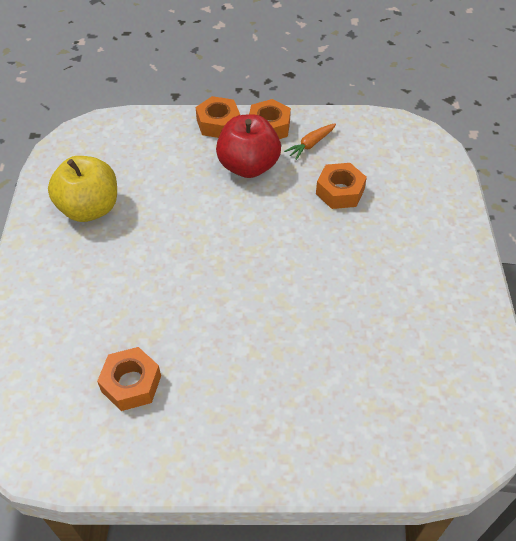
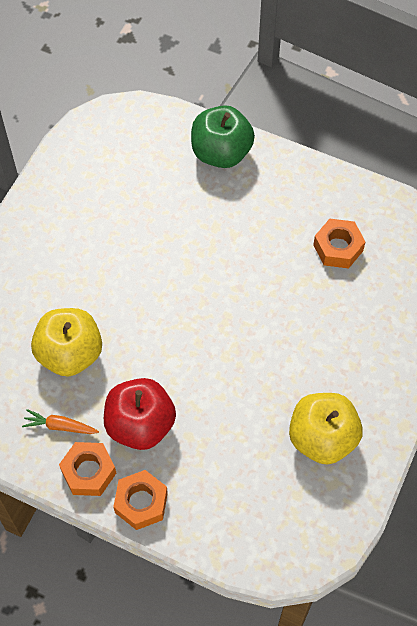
camera: 155 degrees left, 10 degrees up
(311, 144) = (60, 426): orange carrot -> orange carrot turned 150 degrees counterclockwise
(321, 447) = (221, 153): none -> green apple
(340, 191) = (70, 354): orange nut -> yellow apple

